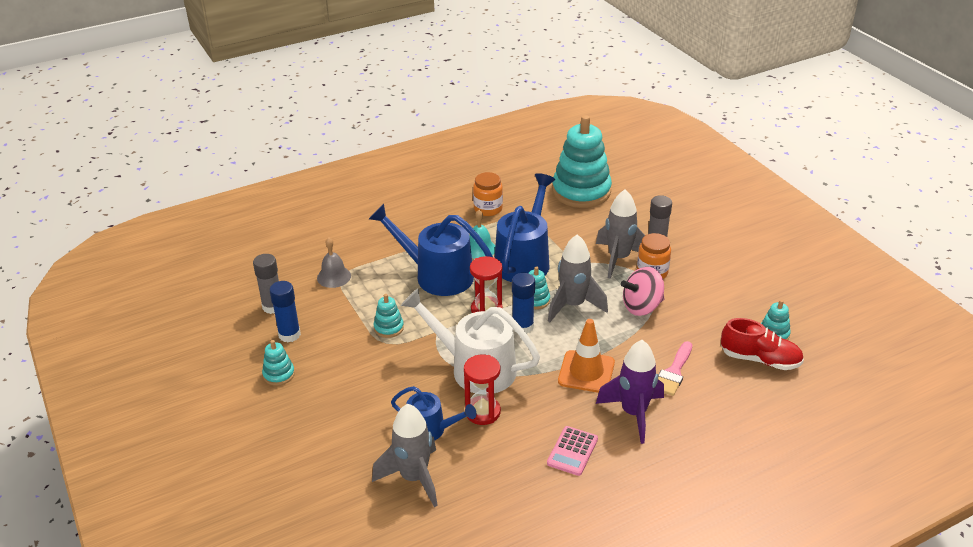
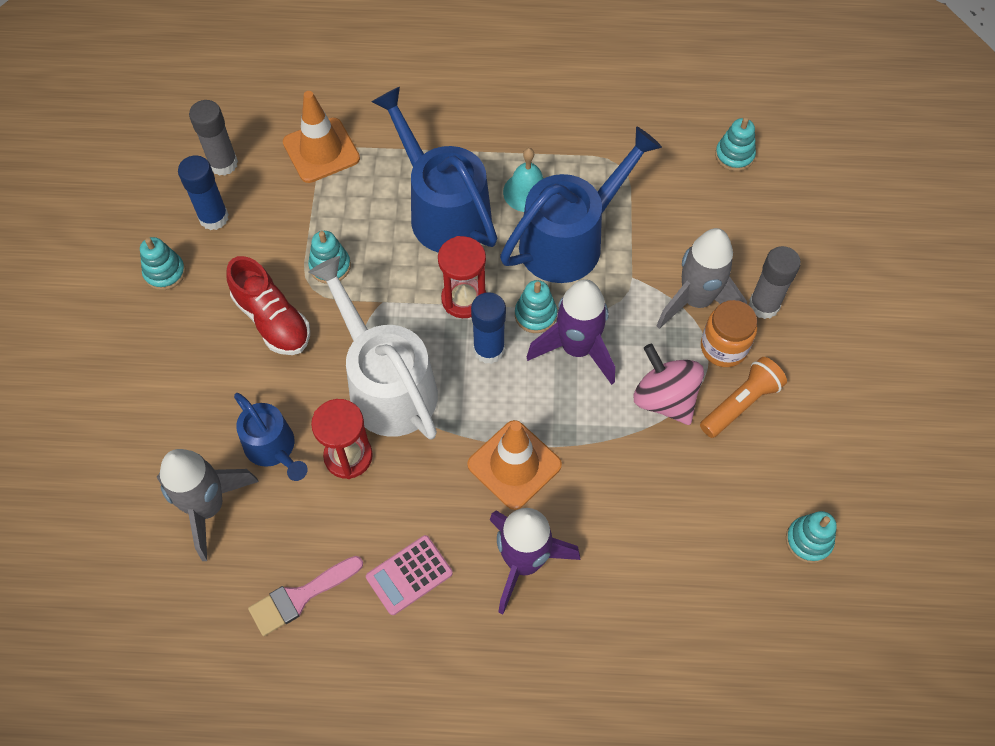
camera: 30 degrees right, 25 degrees up
(334, 277) = (321, 150): grey bell -> orange traffic cone
(488, 209) = (586, 127): orange jar -> none
(573, 305) = (577, 349): grey rocket -> purple rocket
(581, 191) = (734, 155): turquoise stacking toy -> turquoise stacking toy, size x0.43
(642, 307) = (664, 398): pink spinning top -> pink spinning top turned 45 degrees clockwise
(673, 372) = (624, 527): pink brush -> pink brush (300, 597)
(683, 292) = (740, 404): none -> orange flashlight
(760, 359) = (755, 571): red shoe -> red shoe (272, 320)

